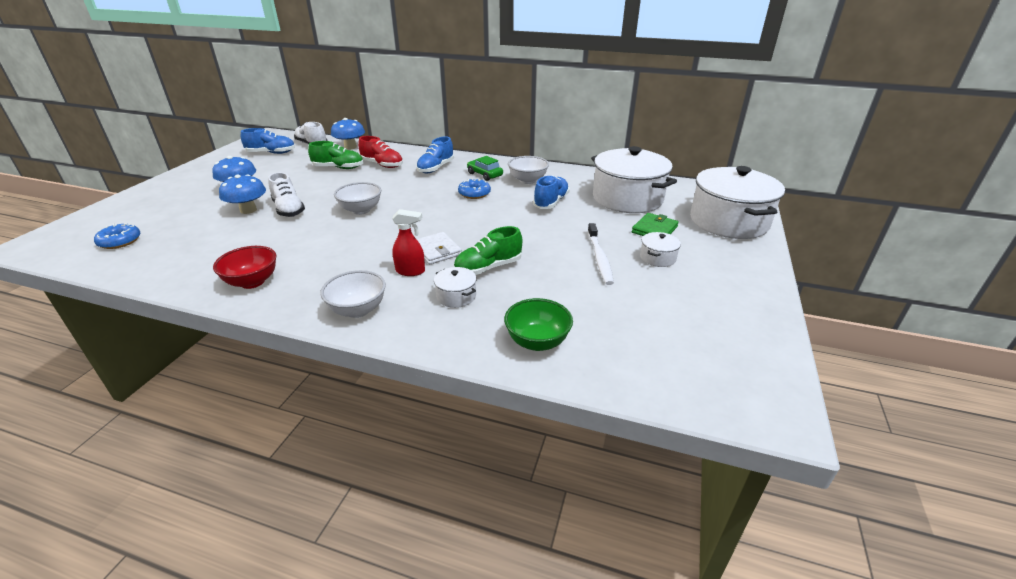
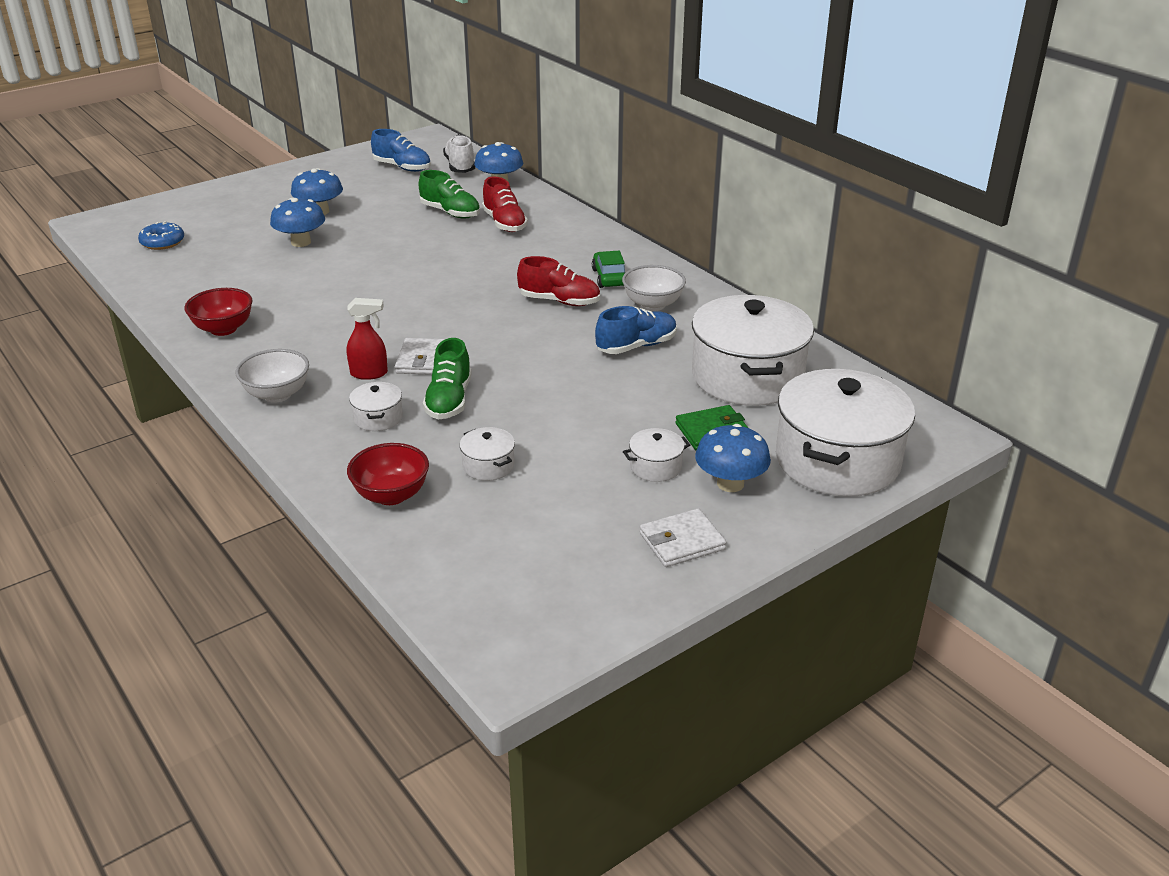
camera: 35 degrees right, 0 degrees up
(288, 209) = (338, 255): white shoe -> none
(361, 210) = (407, 281): white bowl -> none
(411, 271) = (369, 373): red spray bottle -> red spray bottle turned 45 degrees counterclockwise
(436, 168) = (561, 248): blue shoe -> none
(474, 193) = (559, 301): blue donut -> red shoe
(488, 268) = (449, 400): green shoe -> green shoe turned 90 degrees counterclockwise
(537, 342) = (391, 495): green bowl -> red bowl
(570, 296) = (488, 466): none -> white pot
(599, 258) = (585, 439): white toothbrush -> none
(704, 251) = (730, 483): none -> blue mushroom
(733, 291) = (682, 541): none -> white wallet

